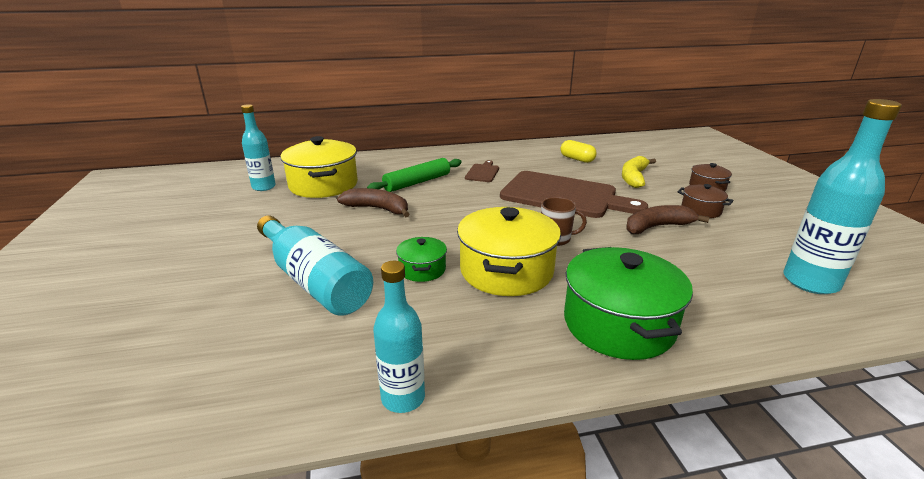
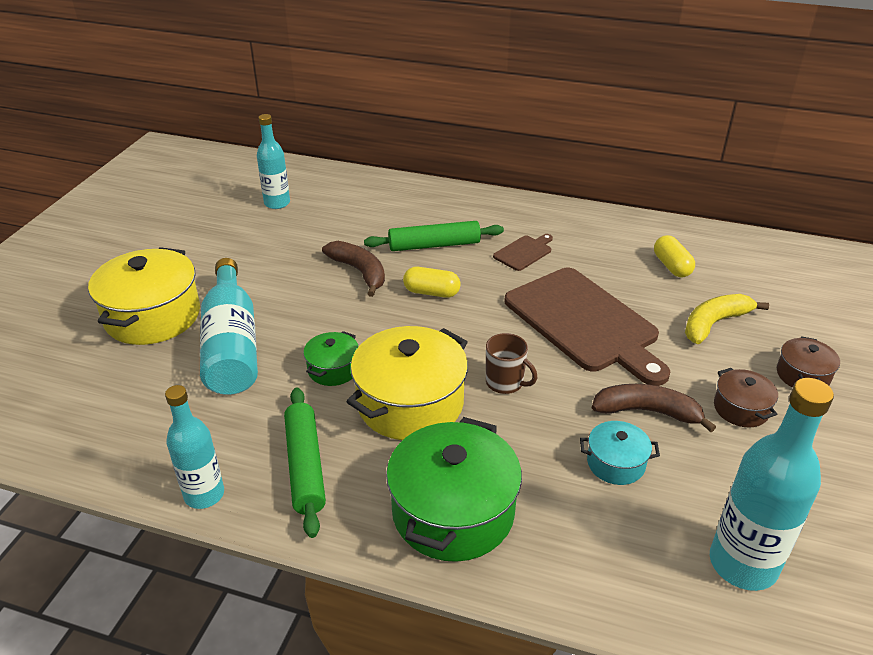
camera: 30 degrees right, 10 degrees up
(323, 185) = (335, 218): yellow pot -> yellow pot (153, 316)
(445, 206) = (431, 292): none -> yellow capsule
(472, 339) = (305, 466): none -> green rolling pin
(677, 258) = (616, 463): none -> turquoise pot

